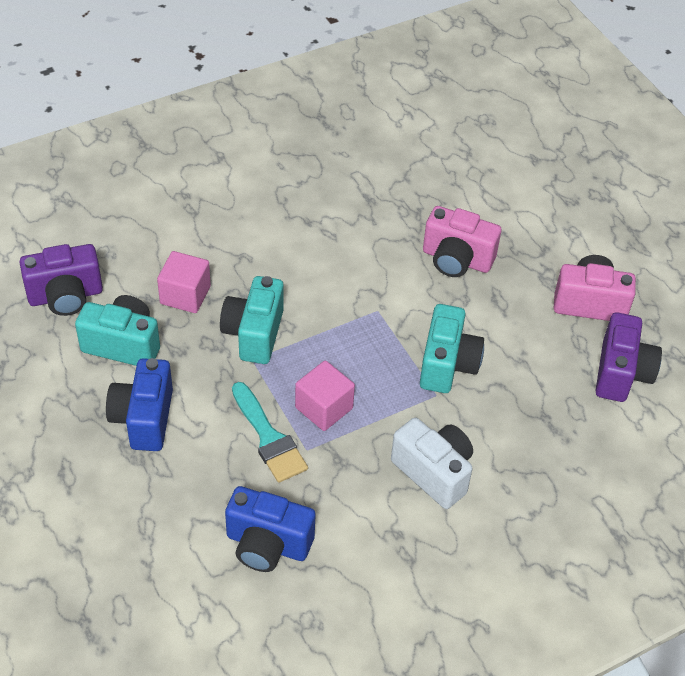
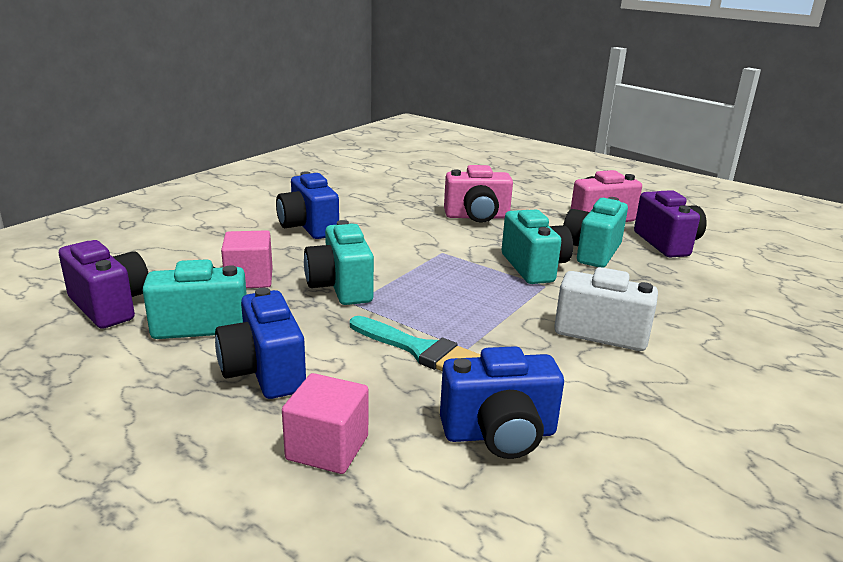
camera: 25 degrees left, 25 degrees down
(65, 296) = (110, 306): purple camera -> purple camera turned 90 degrees counterclockwise
(277, 226) = (308, 227): none -> blue camera
(324, 408) = (454, 316): pink cube -> pink cube (327, 448)
(526, 360) = (591, 252): none -> turquoise camera

